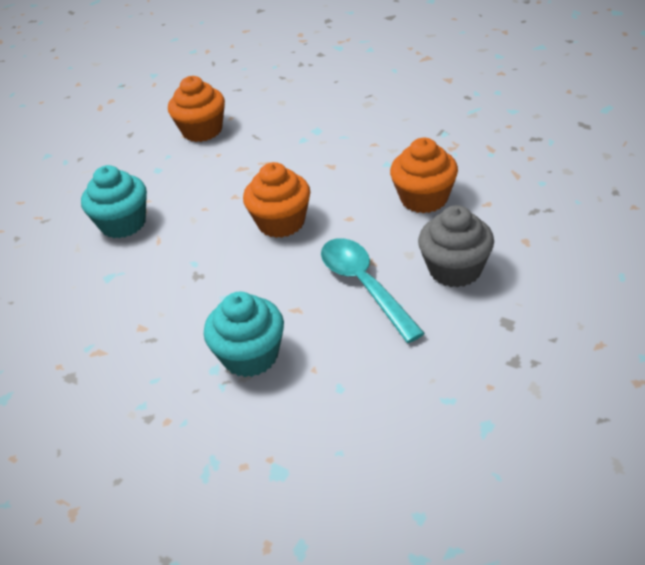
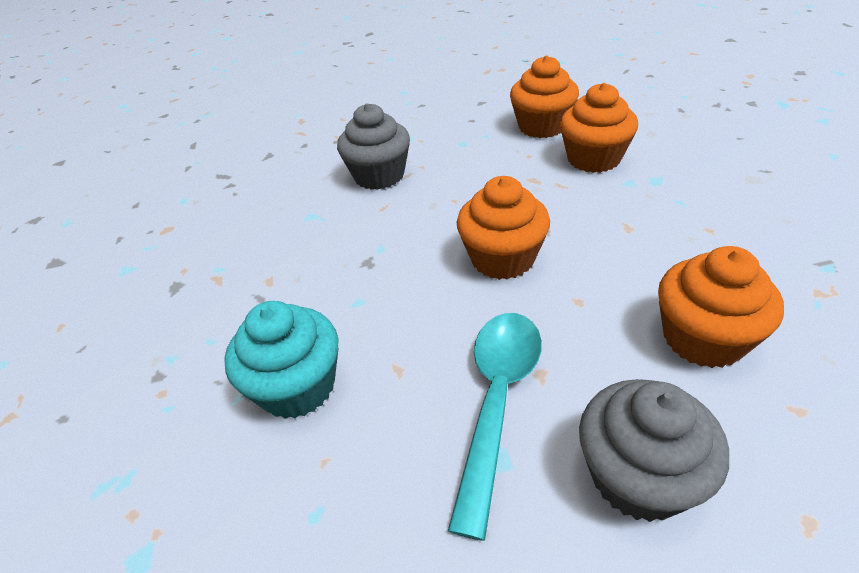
camera: 45 degrees right, 0 degrees up
(123, 223) = (379, 176): turquoise cupcake -> grey cupcake
(264, 136) = (593, 159): none -> orange cupcake

